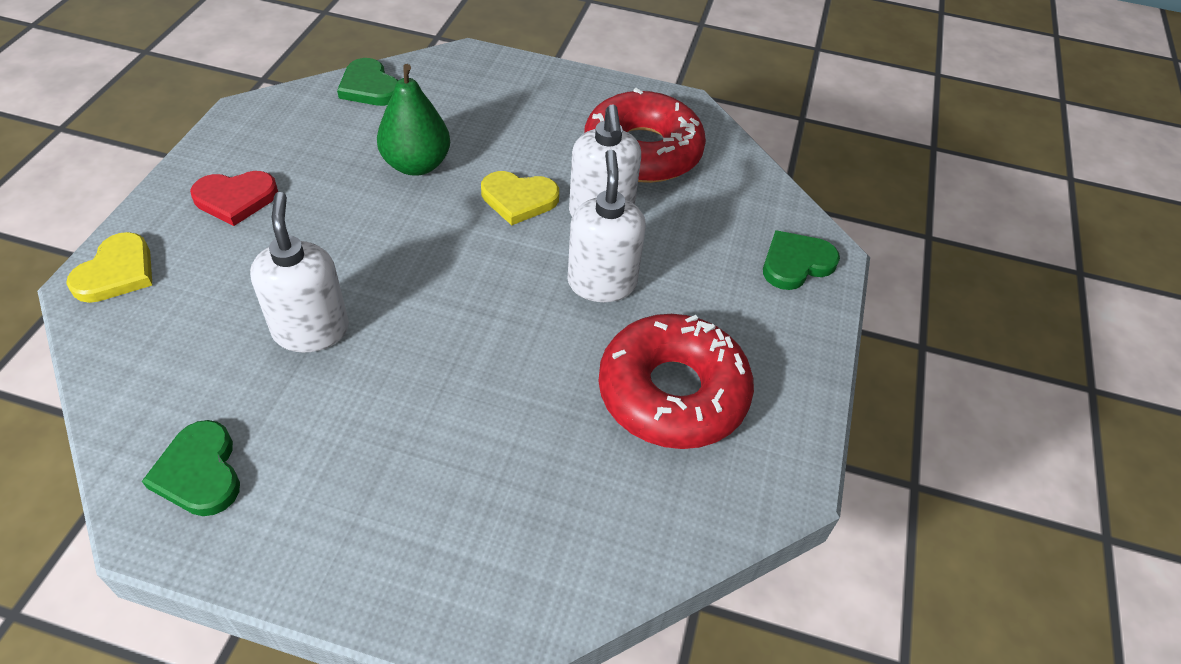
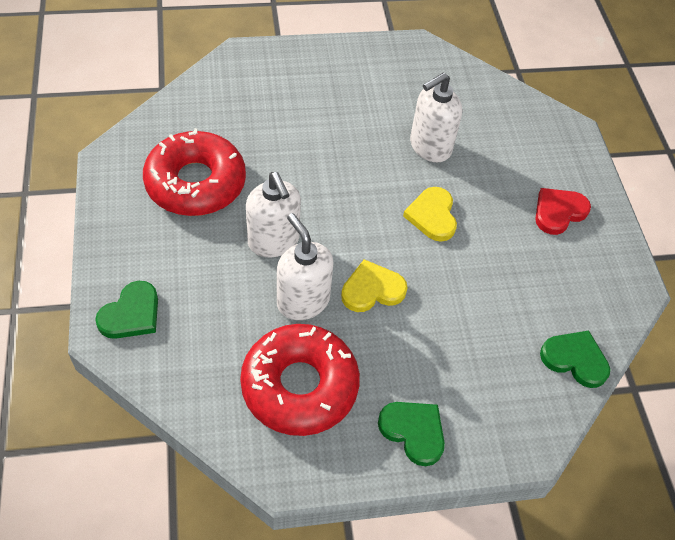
camera: 155 degrees right, 5 degrees up
(117, 272) = (567, 141): yellow heart -> yellow heart (432, 216)
(199, 472) = (418, 68): green heart -> green heart (413, 431)
(311, 330) = (430, 147): white soap dispenser -> white soap dispenser turned 90 degrees clockwise
(416, 165) = (469, 291): green pear -> none

